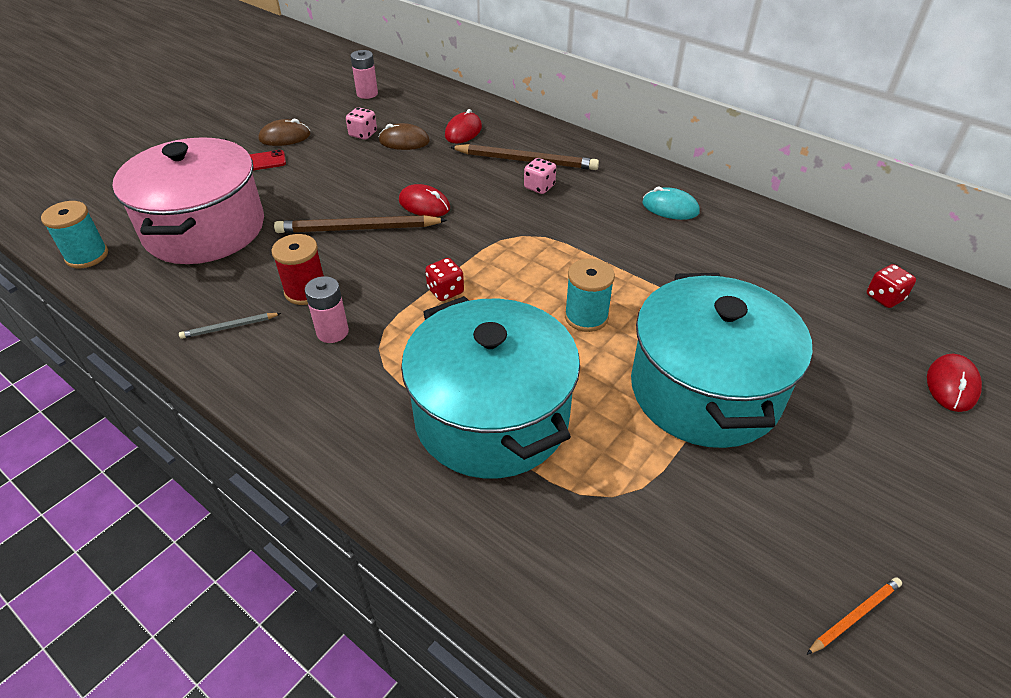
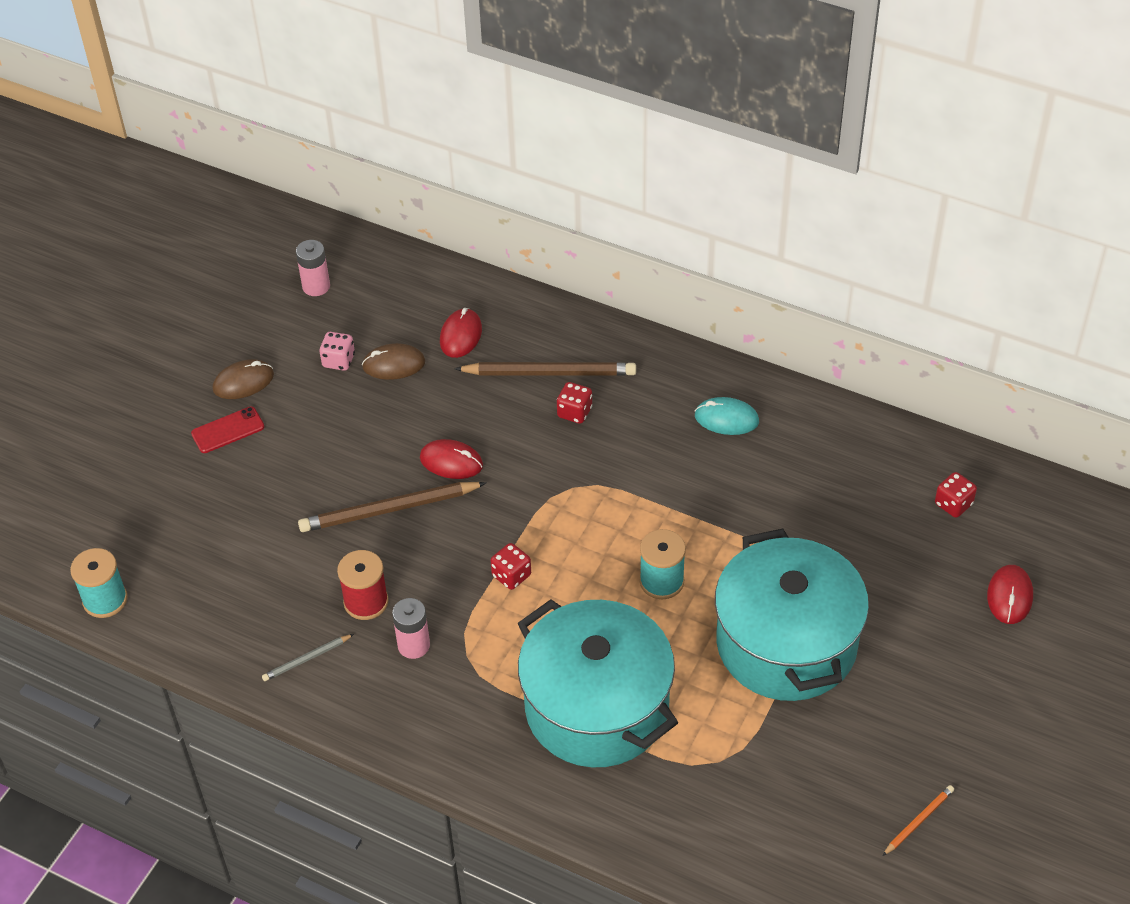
camera: 10 degrees left, 5 degrees up
(205, 229) = (217, 540): pink pot -> none
(539, 187) = (574, 412): pink dice -> red dice

